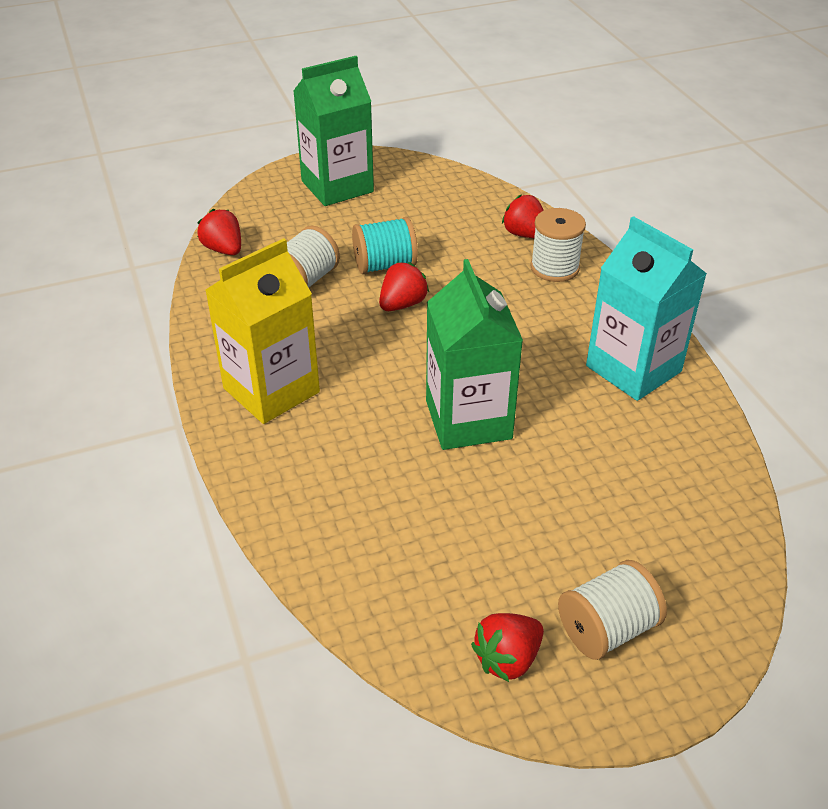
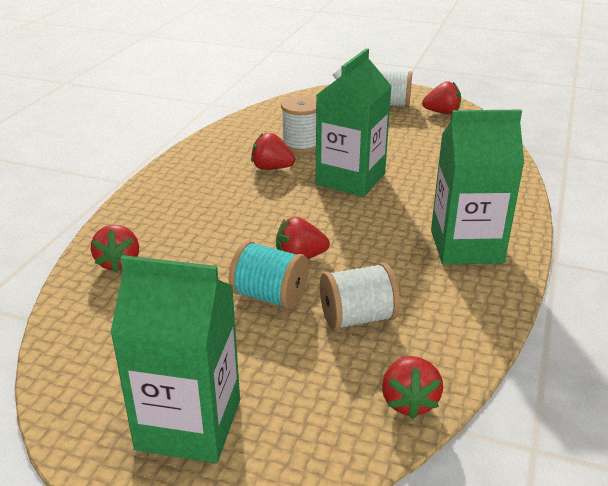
camera: 140 degrees left, 10 degrees down
(271, 390) = (466, 246): yellow carton -> green carton
(554, 267) = (149, 228): white spool -> white spool (301, 144)
(566, 389) = (271, 168): none -> red strawberry
(633, 368) = (218, 160): turquoise carton -> none

